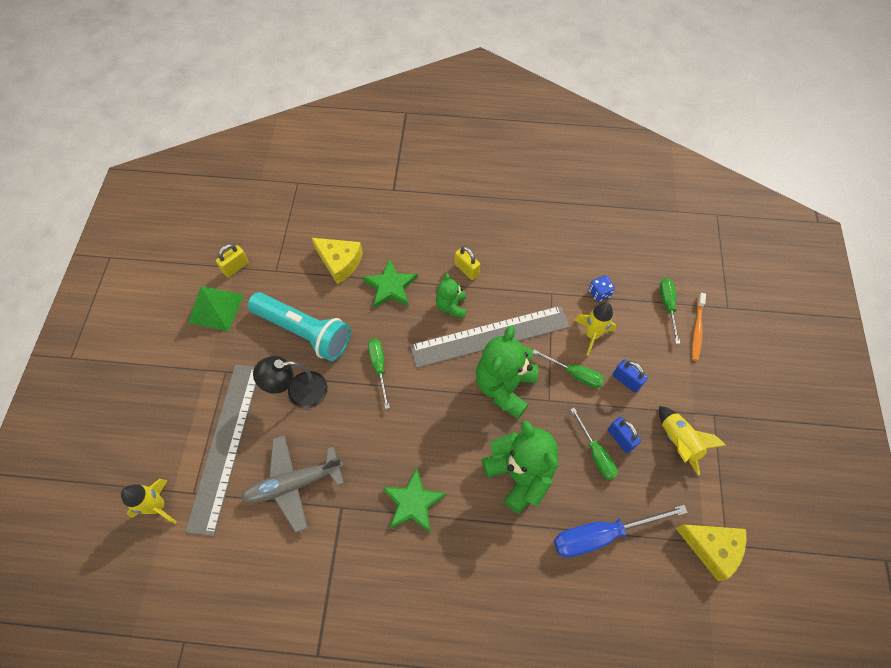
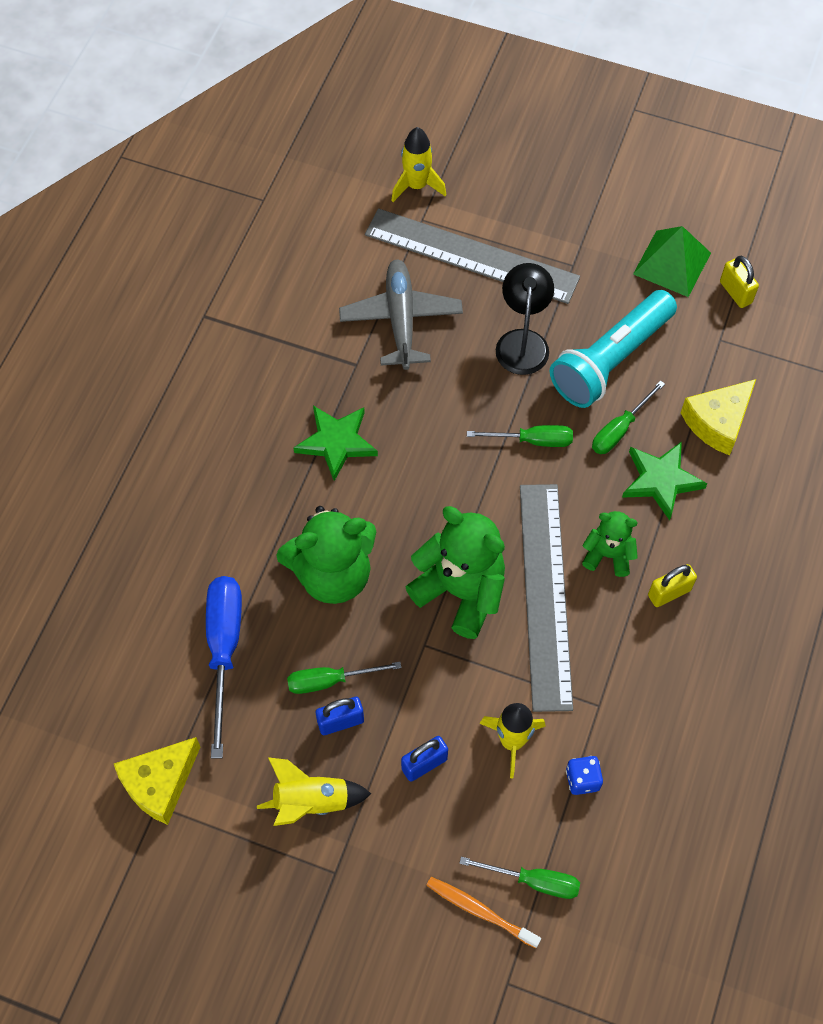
camera: 105 degrees right, 0 degrees up
(575, 374) = (454, 693): green screwdriver -> green screwdriver (619, 429)

